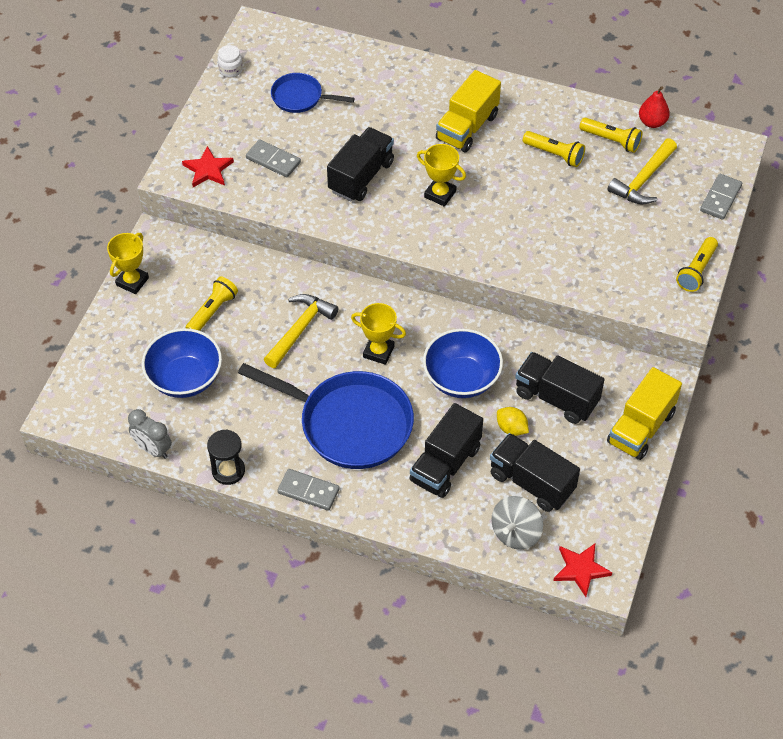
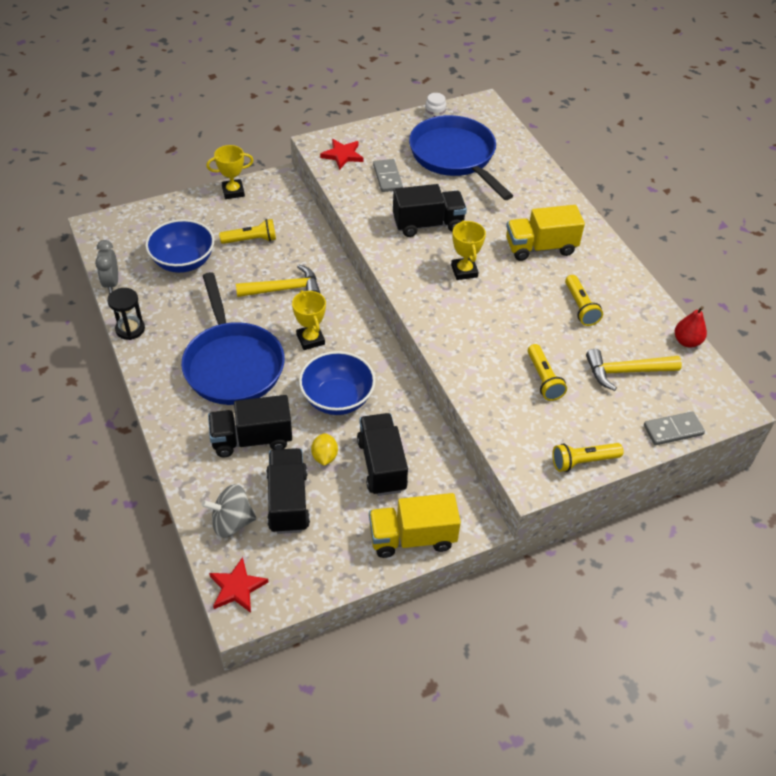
camera: 45 degrees right, 5 degrees down
(300, 97) = (455, 157): blue pan -> blue pan, size x1.95
(308, 491) = (153, 380): grey domino -> none
(611, 140) = (637, 329): yellow flashlight -> yellow flashlight (543, 379)

